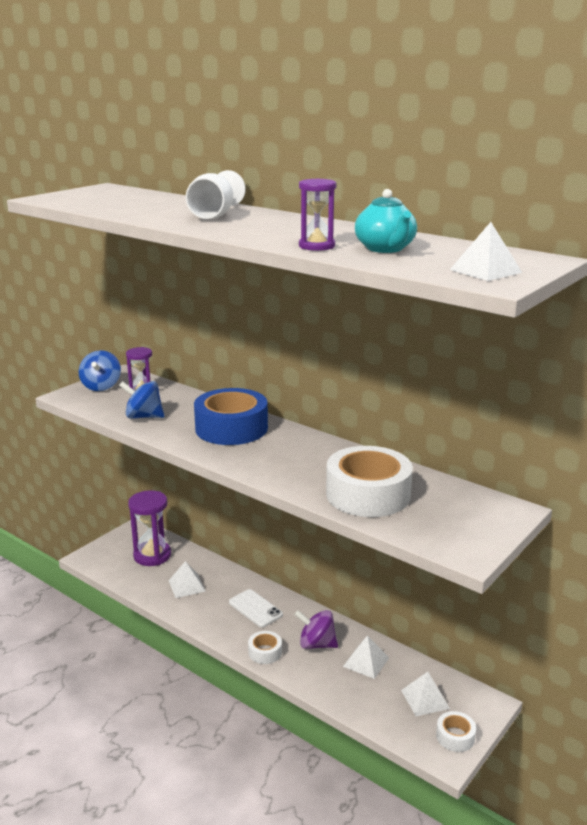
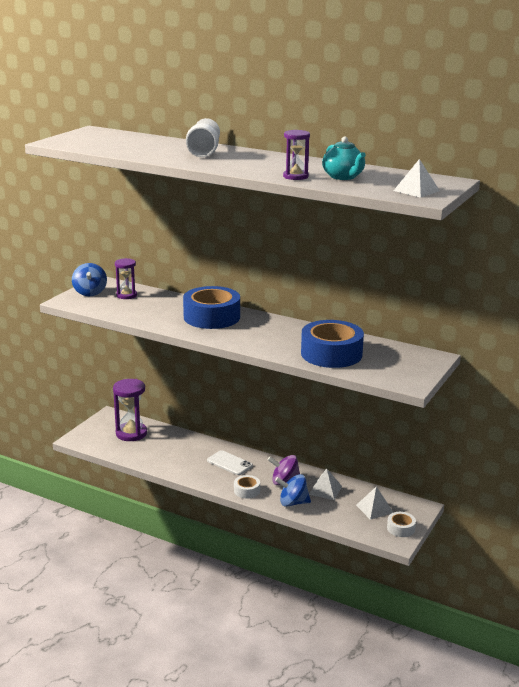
camera: 10 degrees left, 0 degrees up
(143, 417) = (138, 313): blue spinning top -> blue spinning top (293, 503)
(187, 585) = (168, 452): white pyramid -> none
(368, 494) = (331, 354): white tape -> blue tape

